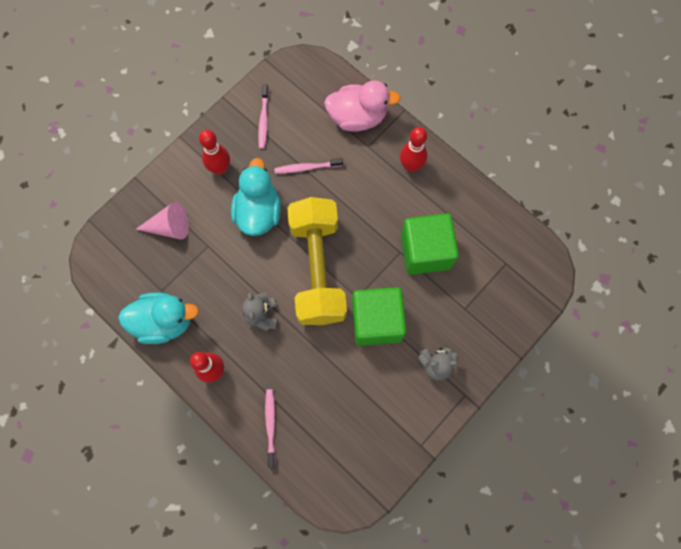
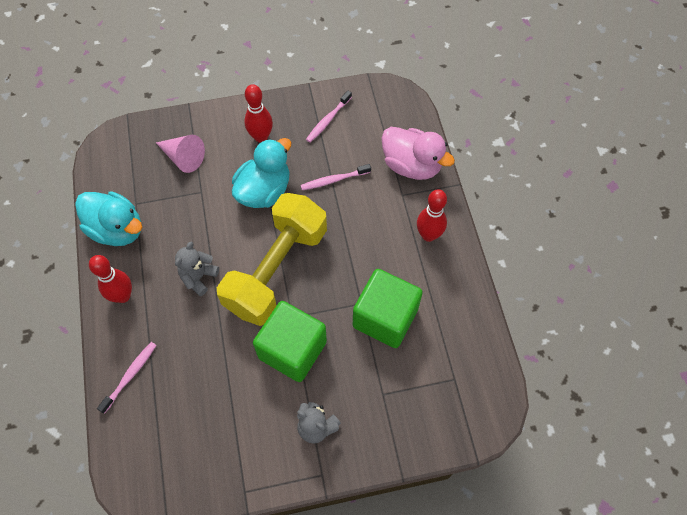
camera: 35 degrees right, 10 degrees down
(306, 168) = (334, 180): pink toothbrush -> pink toothbrush turned 45 degrees counterclockwise

